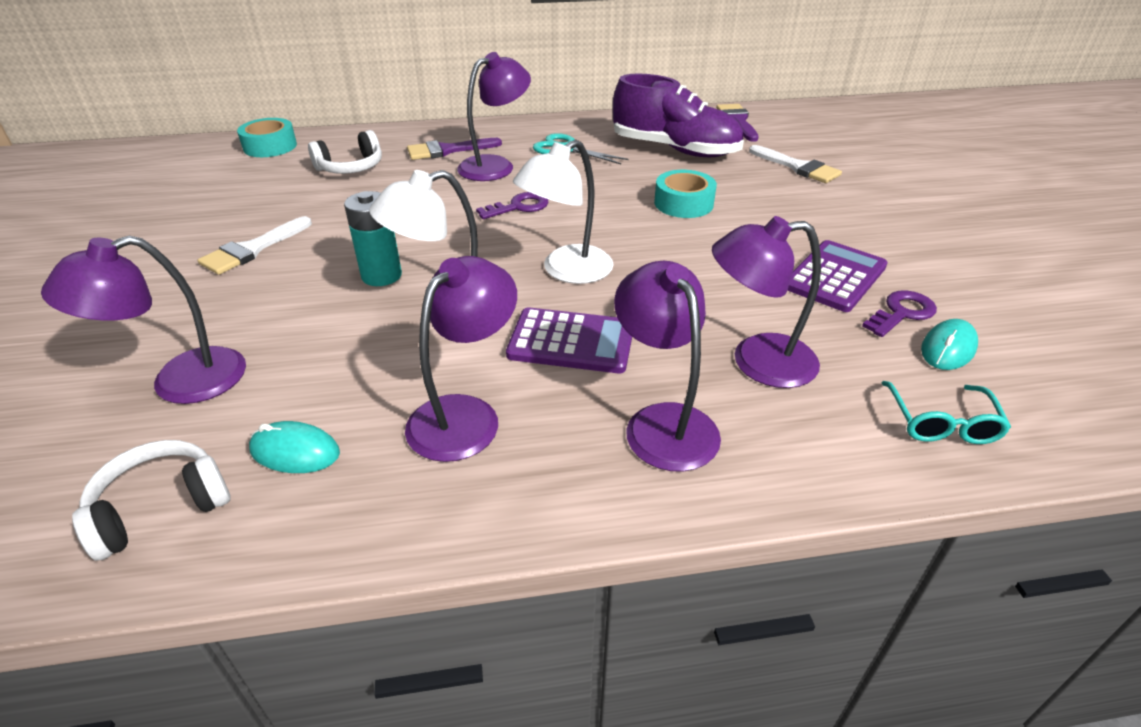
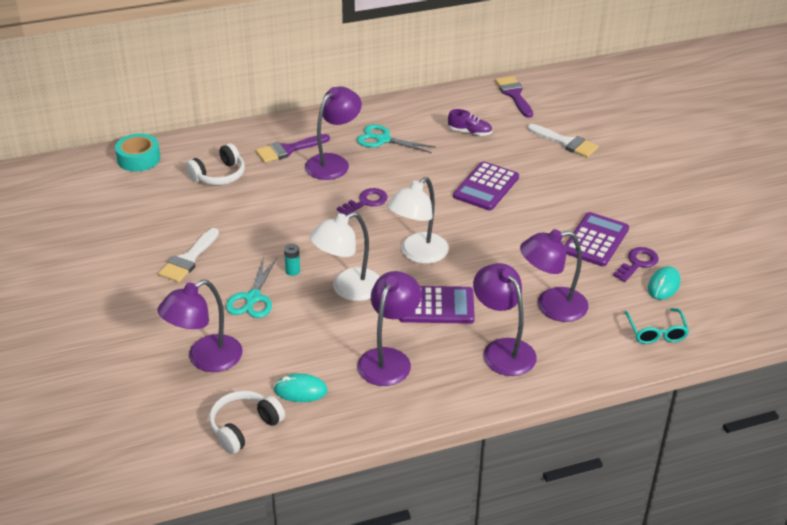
camera: 10 degrees left, 0 degrees up
(306, 304) = (253, 298): none -> turquoise scissors
(381, 275) = (292, 271): turquoise battery -> turquoise battery, size x0.52
(675, 149) = (470, 132): purple shoe -> purple shoe, size x0.42
(683, 203) = (486, 187): turquoise tape -> purple calculator

